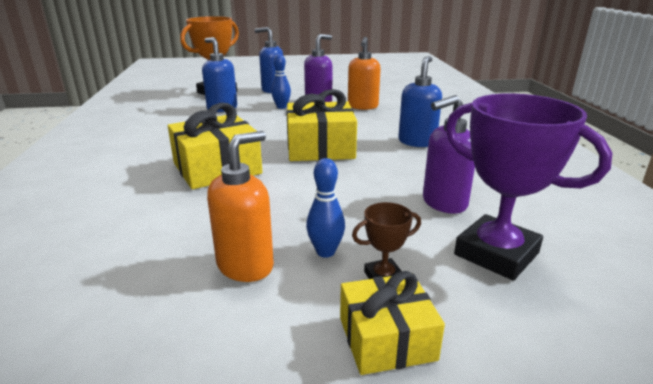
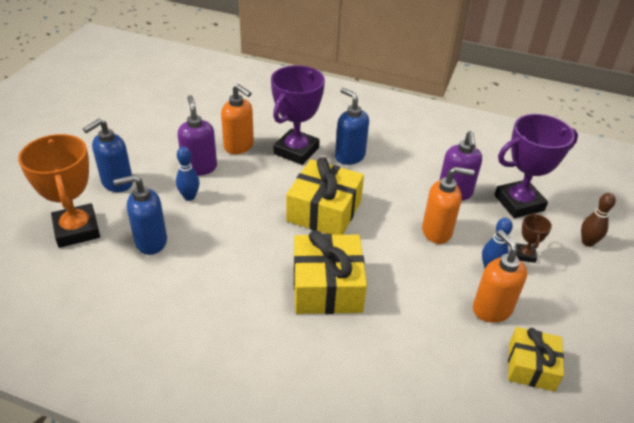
camera: 65 degrees left, 15 degrees up
(356, 205) = (437, 232): none -> orange soap dispenser
(386, 338) = (574, 275): yellow gift -> yellow gift (531, 366)
(389, 123) = (296, 151): none -> purple trophy
(496, 345) = (587, 242): none -> brown bowling pin

